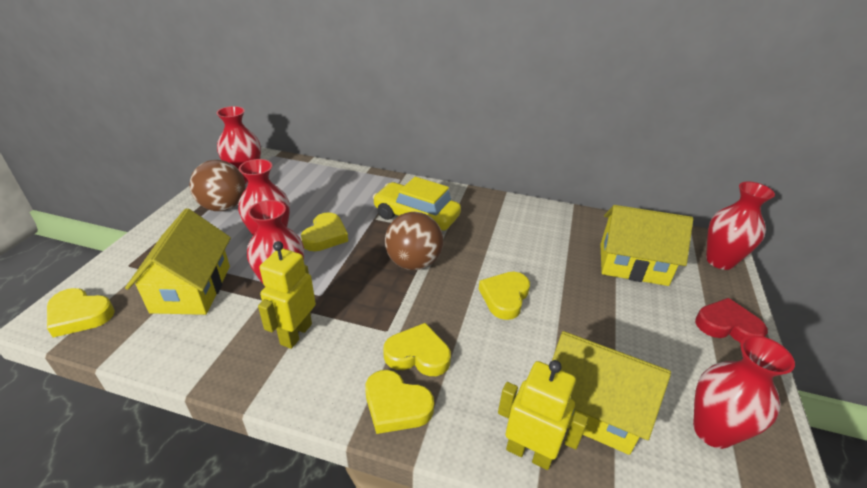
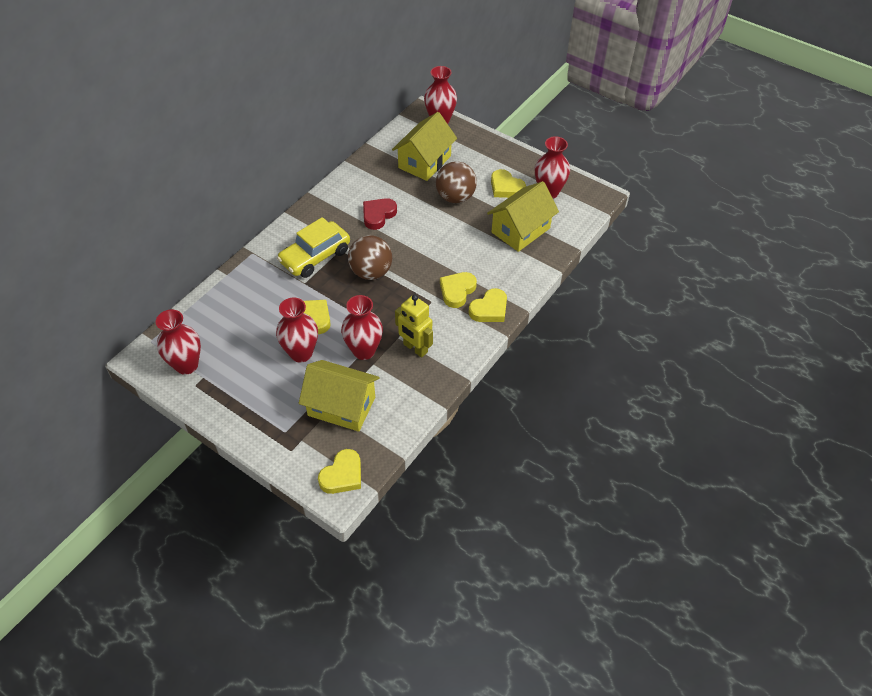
camera: 70 degrees left, 15 degrees up
(224, 207) = (231, 384): brown ball -> brown ball (455, 197)
(504, 297) = (427, 235): yellow heart -> yellow heart (506, 187)
(529, 452) = (536, 264): yellow robot -> none
(727, 326) = (490, 149): red heart -> red heart (378, 215)

